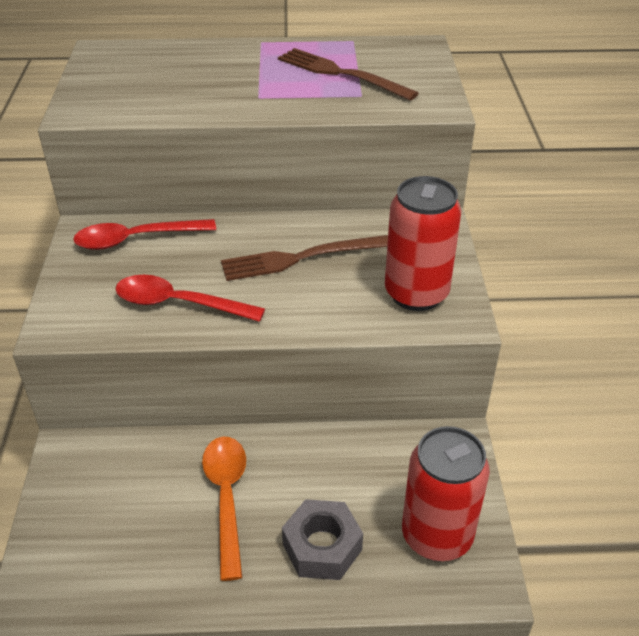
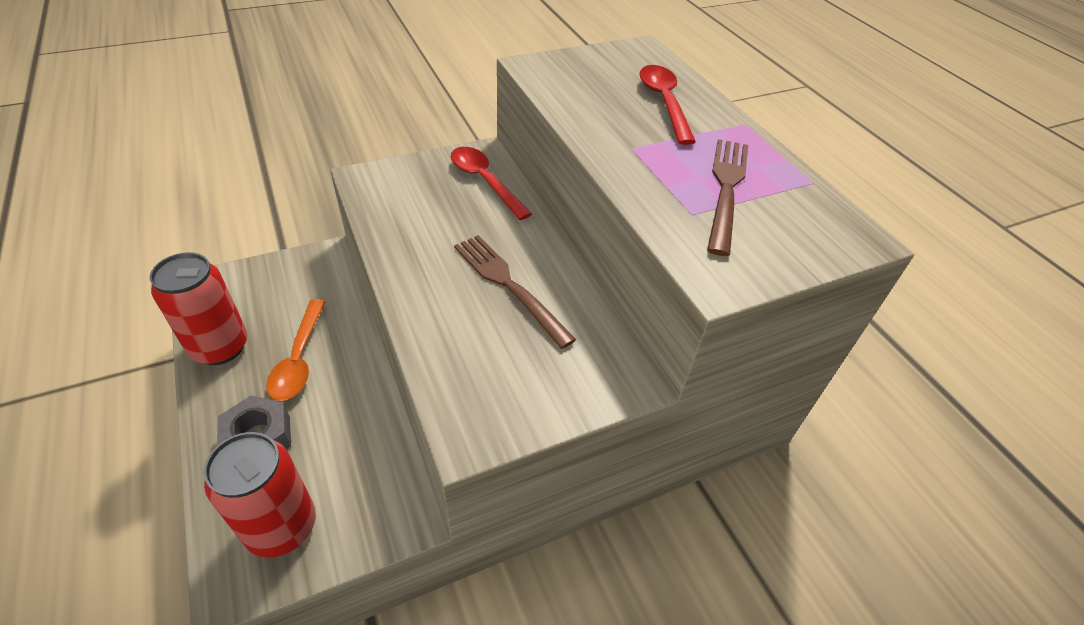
camera: 65 degrees right, 5 degrees up
(179, 304) = (412, 229): red spoon -> red spoon (664, 103)
(226, 498) = (299, 359): orange spoon -> orange spoon turned 120 degrees clockwise
(416, 294) = (493, 388): red can -> red can (220, 347)

